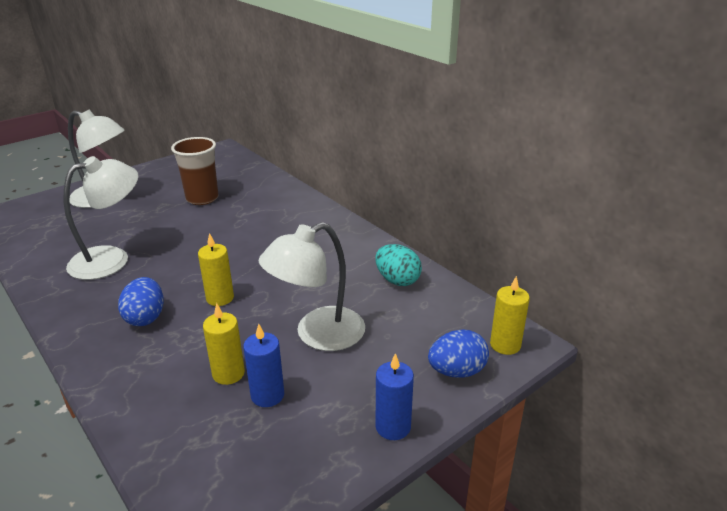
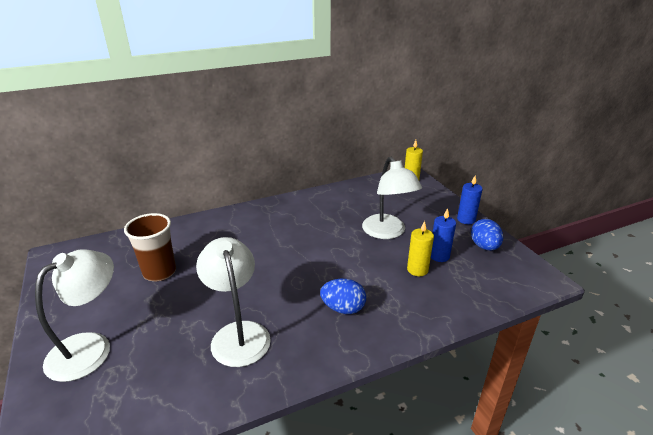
camera: 75 degrees left, 0 degrees up
(220, 298) = (332, 269): yellow candle -> none
(397, 280) = (342, 198): turquoise egg -> none
(457, 371) = (428, 195): blue egg -> blue egg (484, 246)

